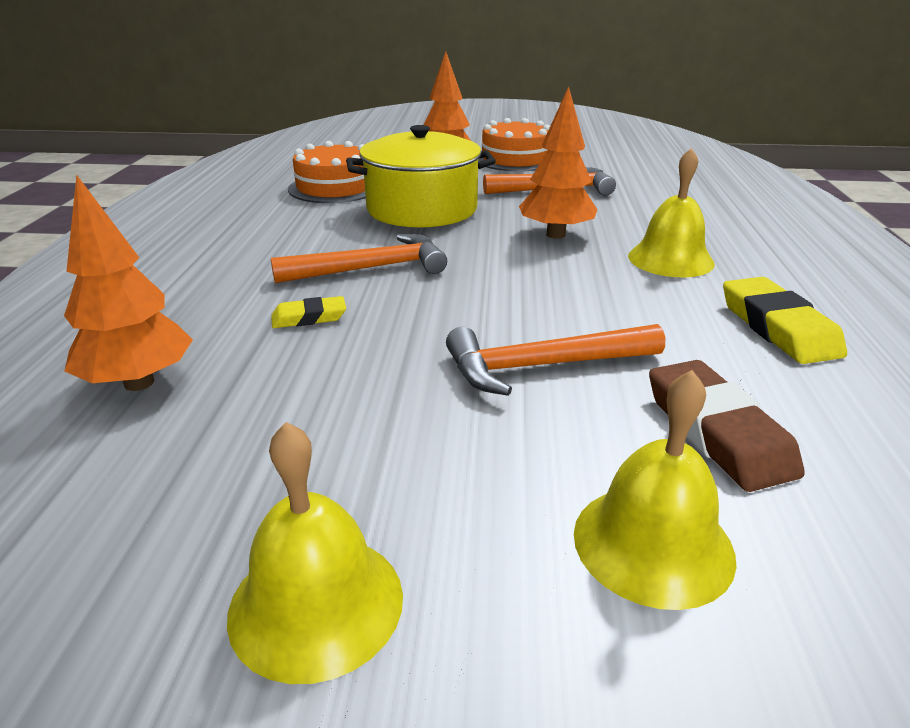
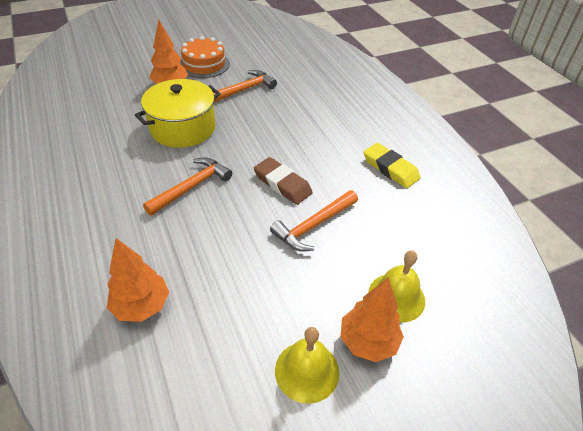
camera: 30 degrees left, 15 degrees up
(309, 318) = (188, 233): yellow eraser -> none
(335, 187) = (115, 121): orange cake -> none
(556, 235) = (267, 130): orange tree -> orange tree (368, 342)
(670, 259) = (328, 134): yellow bell -> none
(718, 431) = (393, 236): brown eraser -> brown eraser (282, 184)

